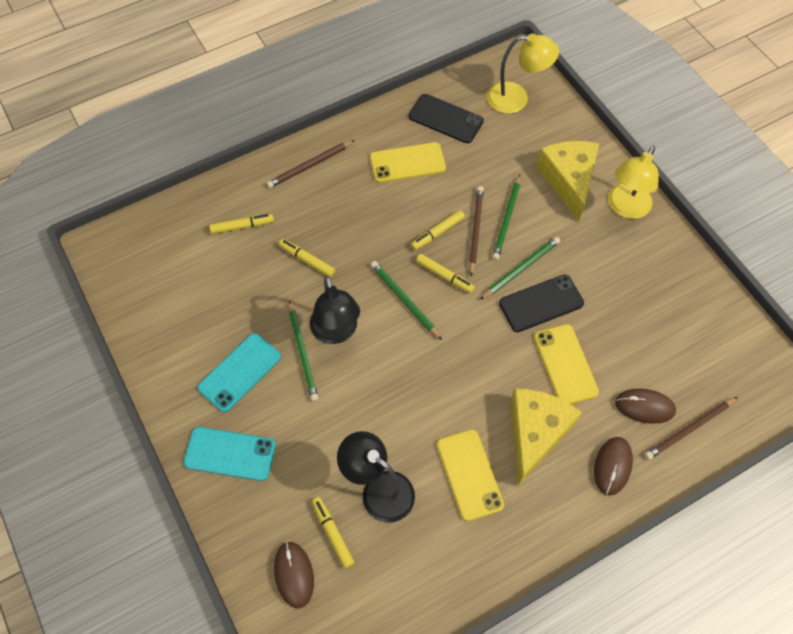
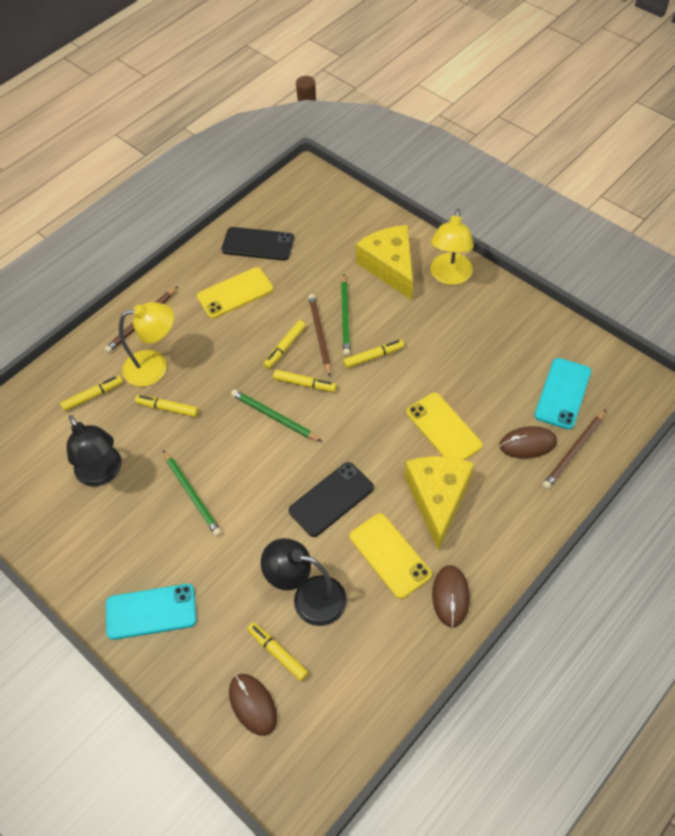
camera: 15 degrees left, 5 degrees down
(239, 372) = (135, 532): turquoise phone -> turquoise phone (562, 393)
(336, 332) = (218, 466): black lamp -> black lamp (103, 473)
(516, 99) = (318, 209): yellow lamp -> yellow lamp (155, 366)
(521, 269) = (373, 356): green pencil -> yellow marker
(541, 303) = (402, 382): black phone -> black phone (331, 499)
(612, 466) = (518, 505): brown mouse -> brown mouse (450, 596)

